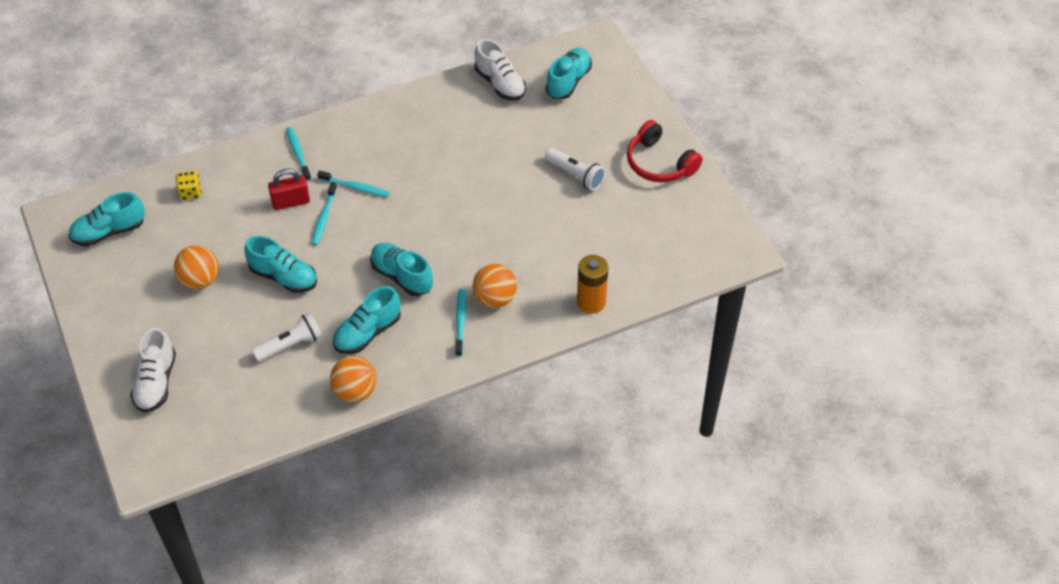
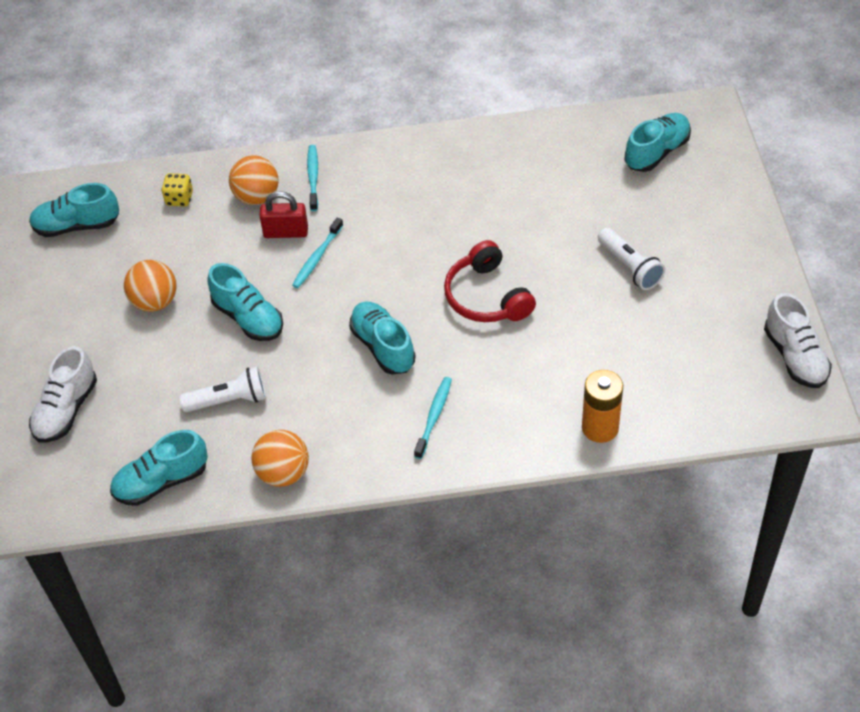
camera: 20 degrees right, 0 degrees up
(355, 187) = (364, 229): turquoise toothbrush -> none
(367, 333) = (321, 405): turquoise shoe -> turquoise shoe (161, 481)
(495, 299) = (484, 398): orange ball -> orange ball (256, 197)
(500, 84) = (573, 140): white shoe -> white shoe (795, 356)
(659, 163) = (739, 273): red headphones -> red headphones (487, 296)

